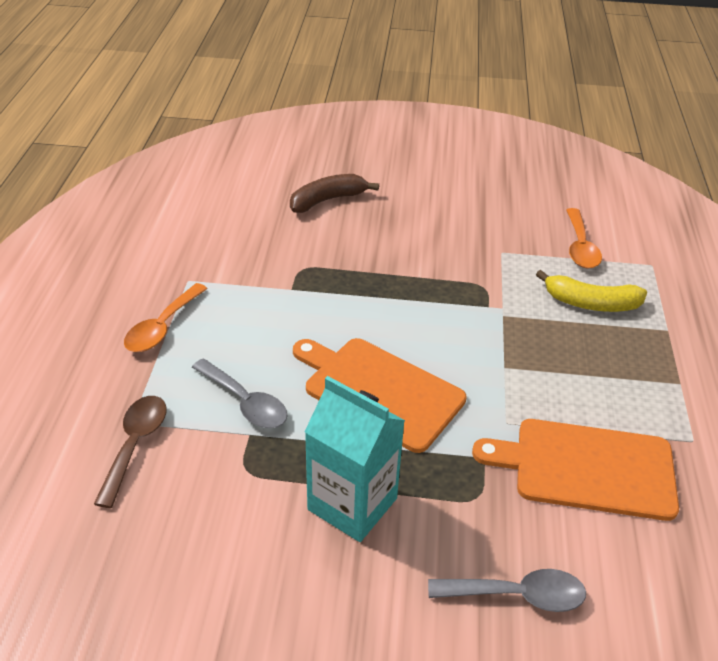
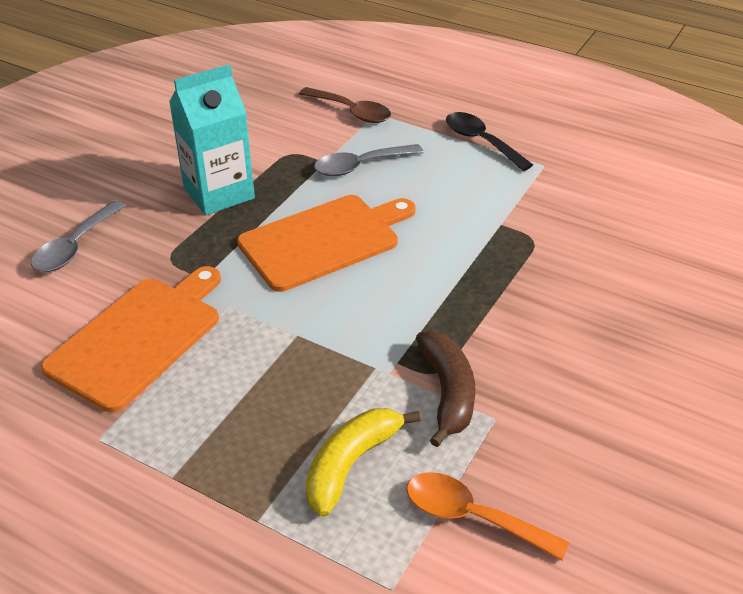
camera: 115 degrees right, 0 degrees up
(162, 327) = (481, 141): orange spoon -> black spoon
(327, 200) = (668, 293): brown banana -> brown banana (447, 392)

